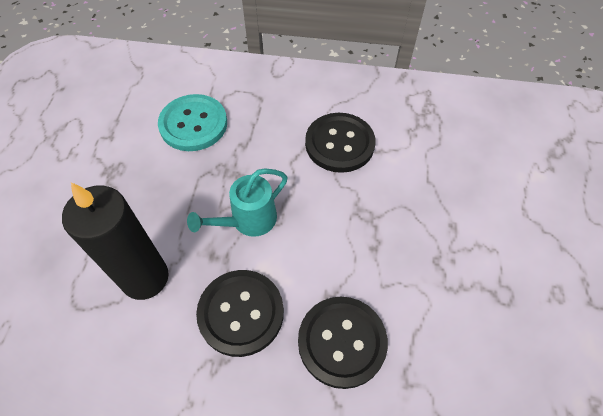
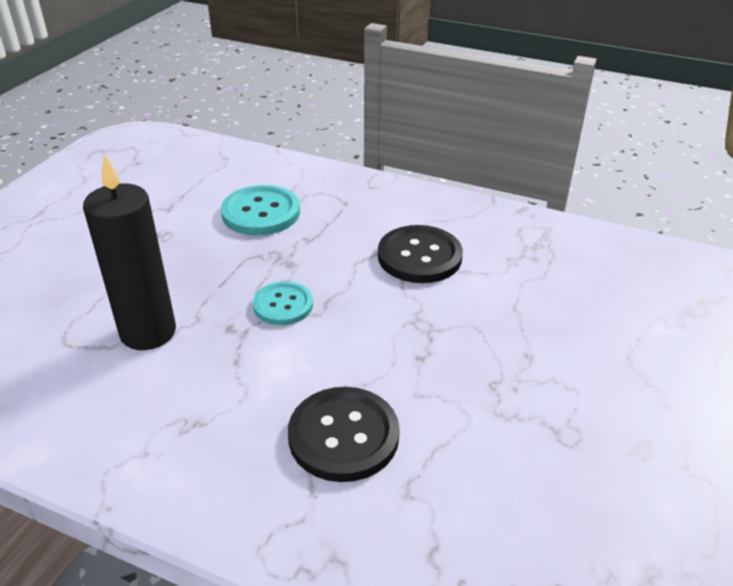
camera: 15 degrees right, 20 degrees down
(241, 313) = (238, 384): black button -> none
(248, 221) = (283, 305): turquoise watering can -> turquoise button

